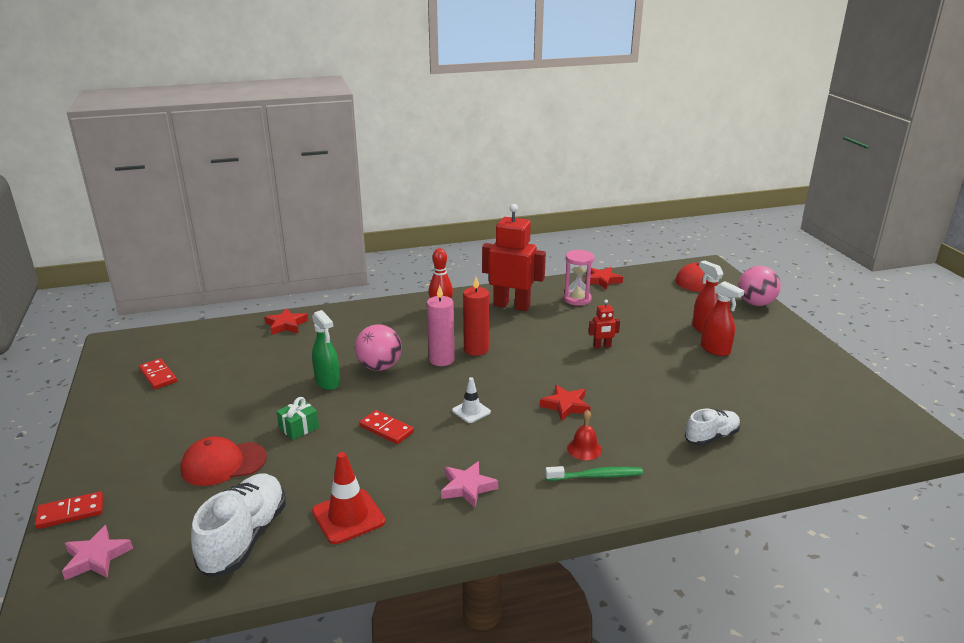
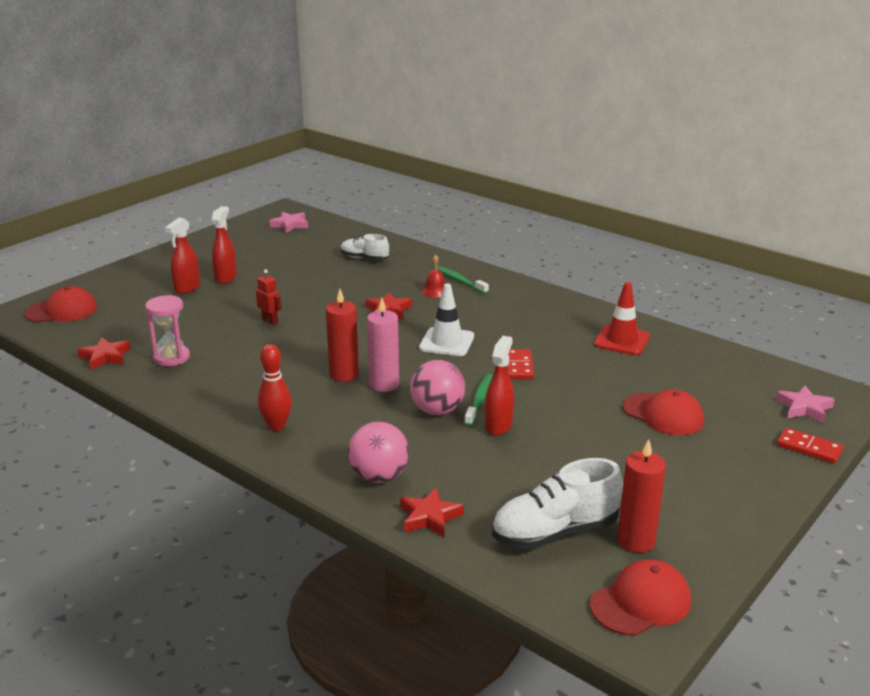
camera: 125 degrees left, 0 degrees up
(128, 354) = (640, 602): none -> red cap
(158, 376) = (636, 541): red domino -> red candle
(244, 538) = (697, 365): white shoe -> white shoe (555, 532)
(299, 428) = (576, 405): green gift -> none
(327, 382) = (498, 425): green spray bottle -> red spray bottle
(367, 389) = (479, 400): none -> green toothbrush
(467, 487) = (533, 314): pink star -> pink star (290, 225)
(471, 411) = (447, 342): white traffic cone -> white traffic cone, size x1.66
(511, 305) = (223, 388): red robot -> none
(755, 303) = (107, 277): pink ball -> pink ball (379, 477)

